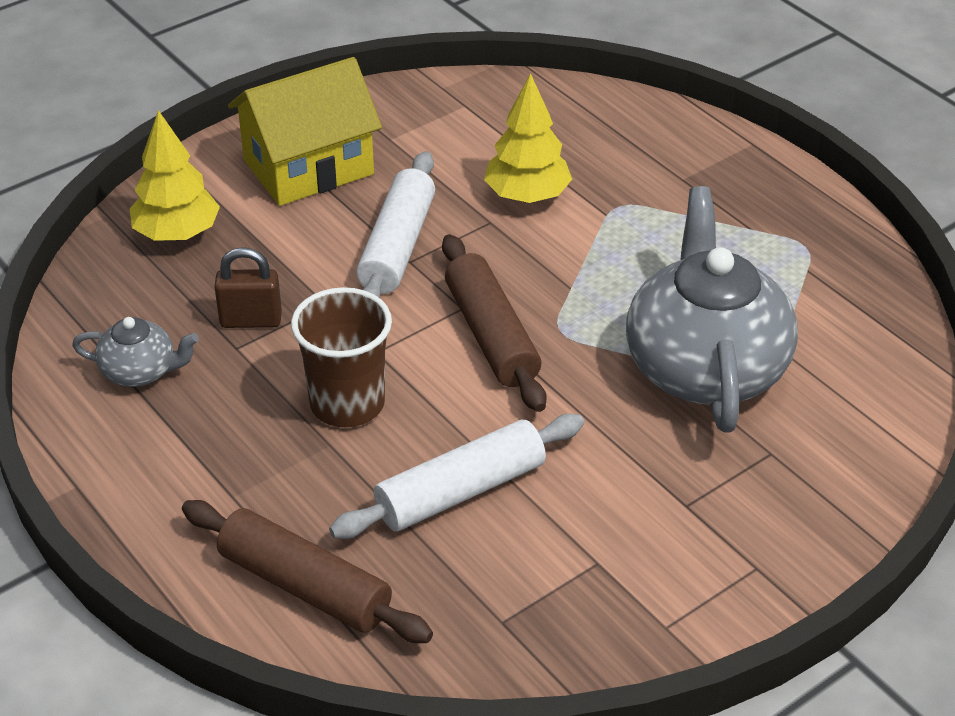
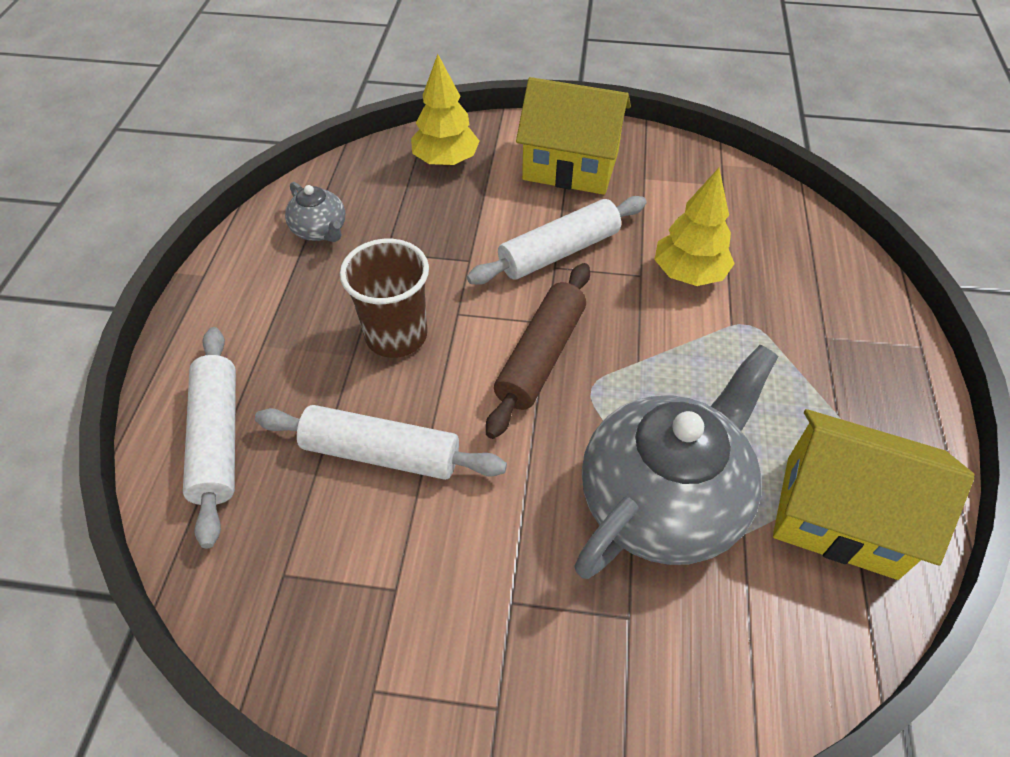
camera: 45 degrees right, 10 degrees up
(251, 320) = (415, 241): brown padlock -> none
(304, 586) = (217, 439): brown rolling pin -> white rolling pin
(824, 293) = (840, 516): none -> yellow house

